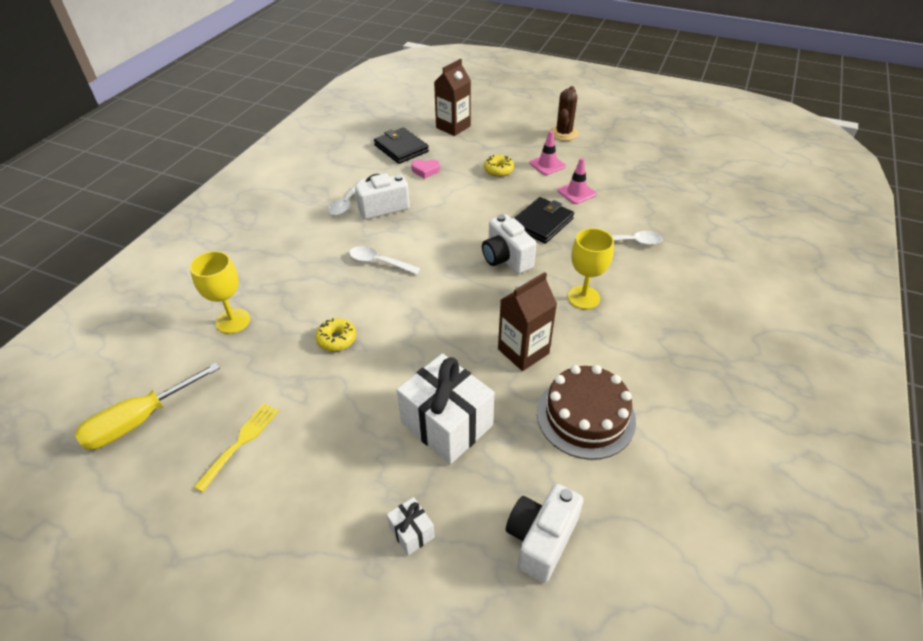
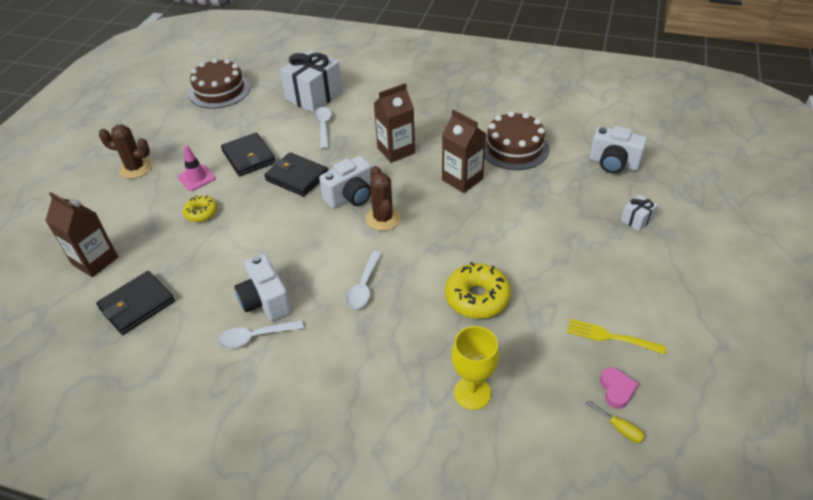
camera: 95 degrees left, 0 degrees up
(140, 420) = (619, 428): yellow screwdriver -> yellow screwdriver, size x0.44
(336, 339) = (477, 297): yellow donut -> yellow donut, size x1.68
(347, 202) = (255, 337): white spoon -> white spoon turned 150 degrees clockwise
(425, 170) = (193, 274): pink heart -> pink heart (616, 390)
(446, 424) = (545, 213): white gift -> white gift (314, 96)
(467, 280) = (383, 218): none -> brown cactus
(576, 192) = (249, 157): pink traffic cone -> black wallet
(583, 297) = (396, 150): yellow goblet -> brown carton
(694, 170) = (219, 90): none -> brown cake

